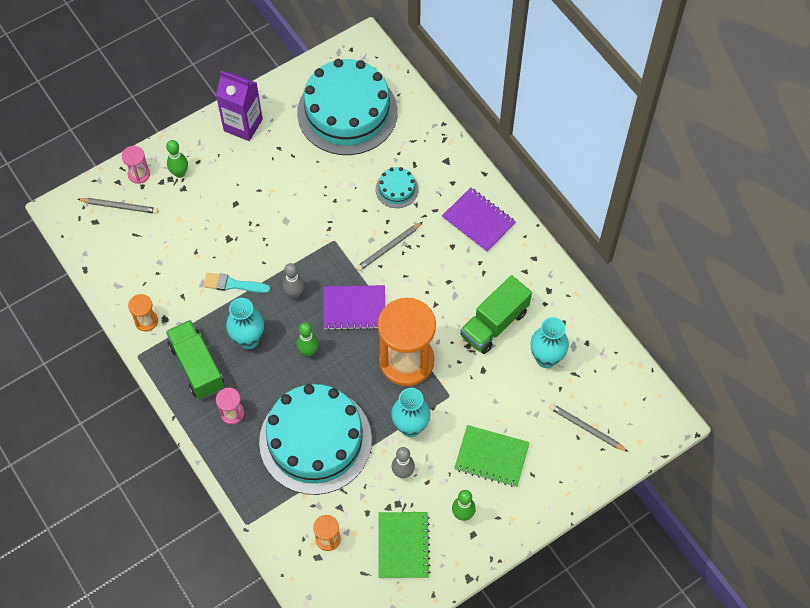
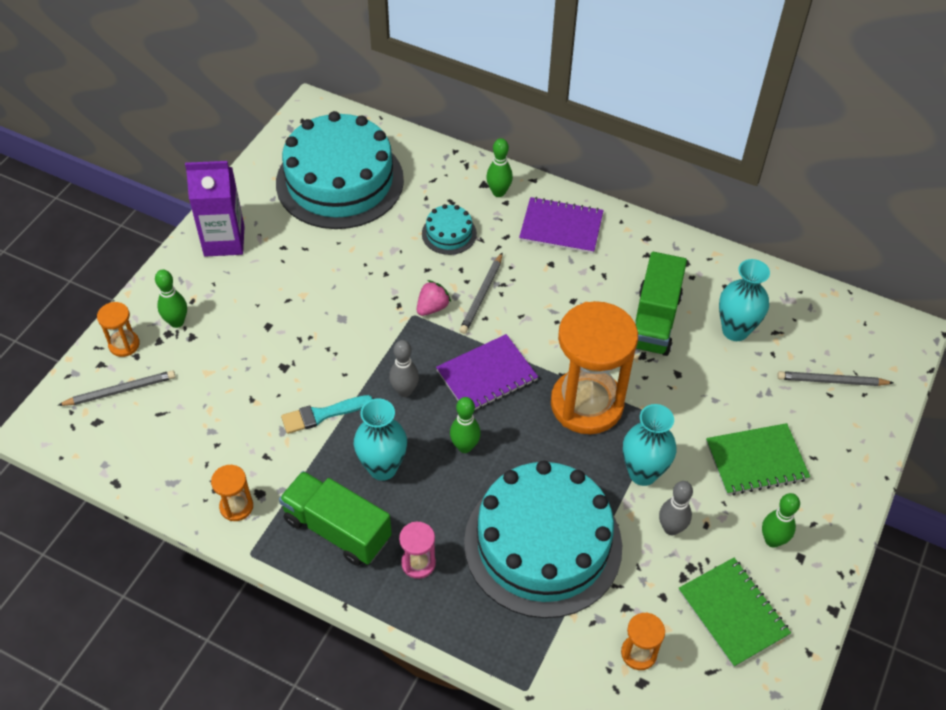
camera: 30 degrees left, 10 degrees down
(139, 174) = (124, 344): pink hourglass -> orange hourglass
(350, 241) = (432, 307): none -> pink strawberry
(452, 172) = (498, 192): none -> green bowling pin

